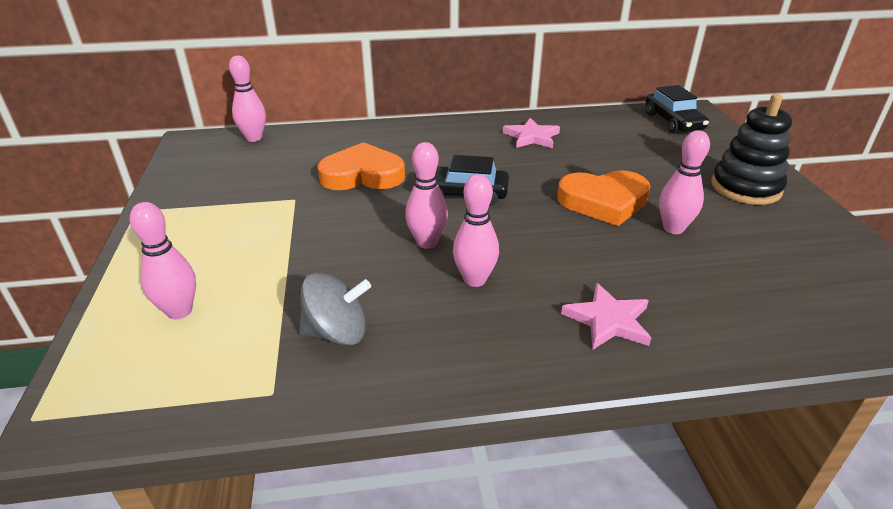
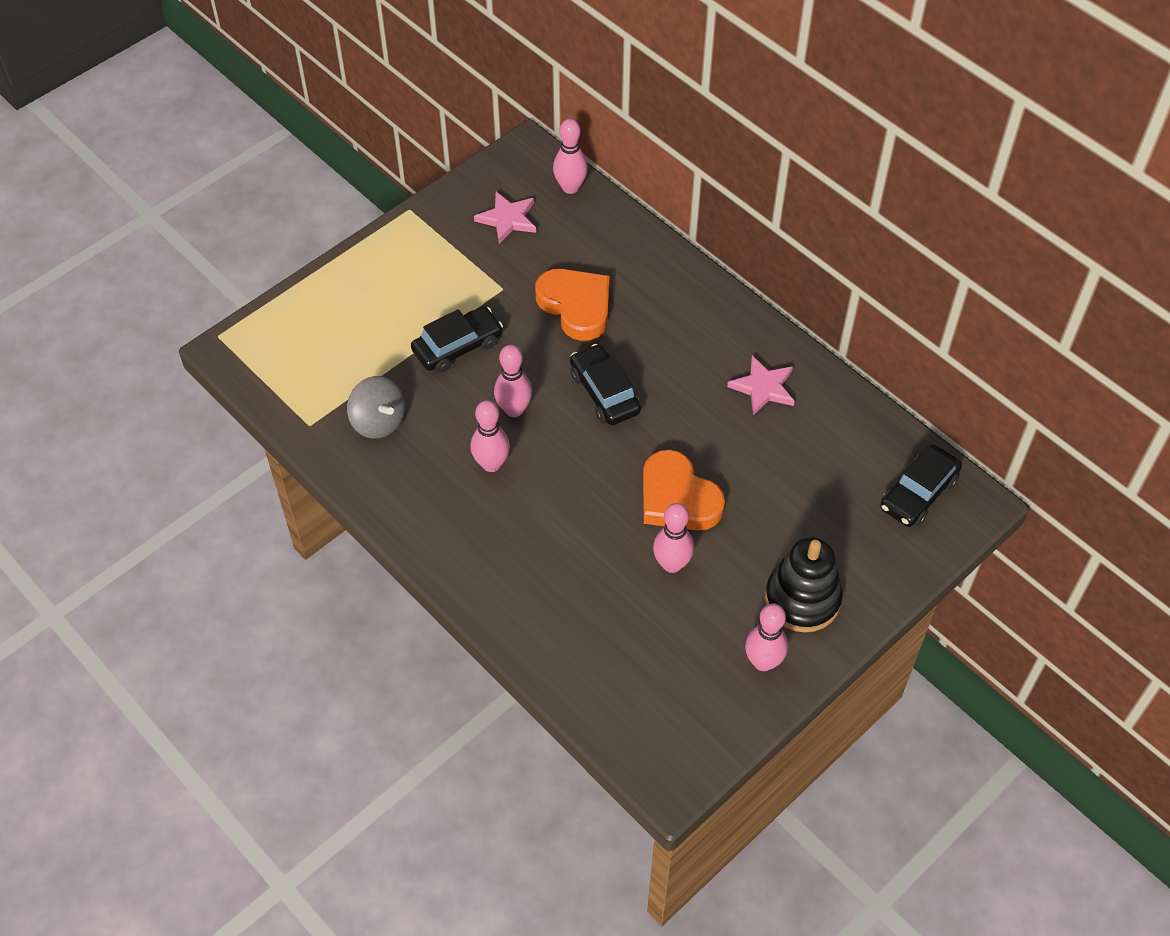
camera: 55 degrees right, 20 degrees up
(179, 311) = (335, 327): pink bowling pin -> pink bowling pin (763, 662)
(318, 245) = (457, 346): none -> black car
(608, 320) = (506, 564): pink star -> pink star (508, 219)

